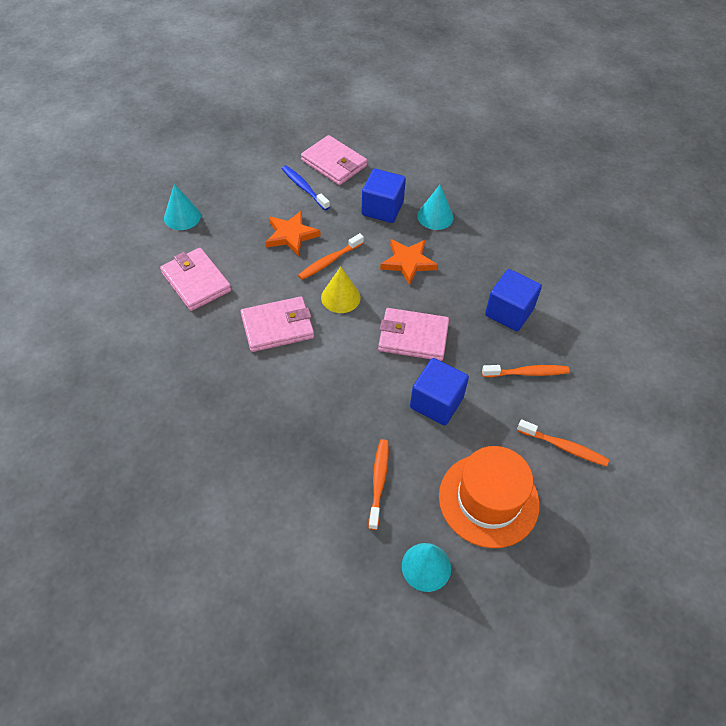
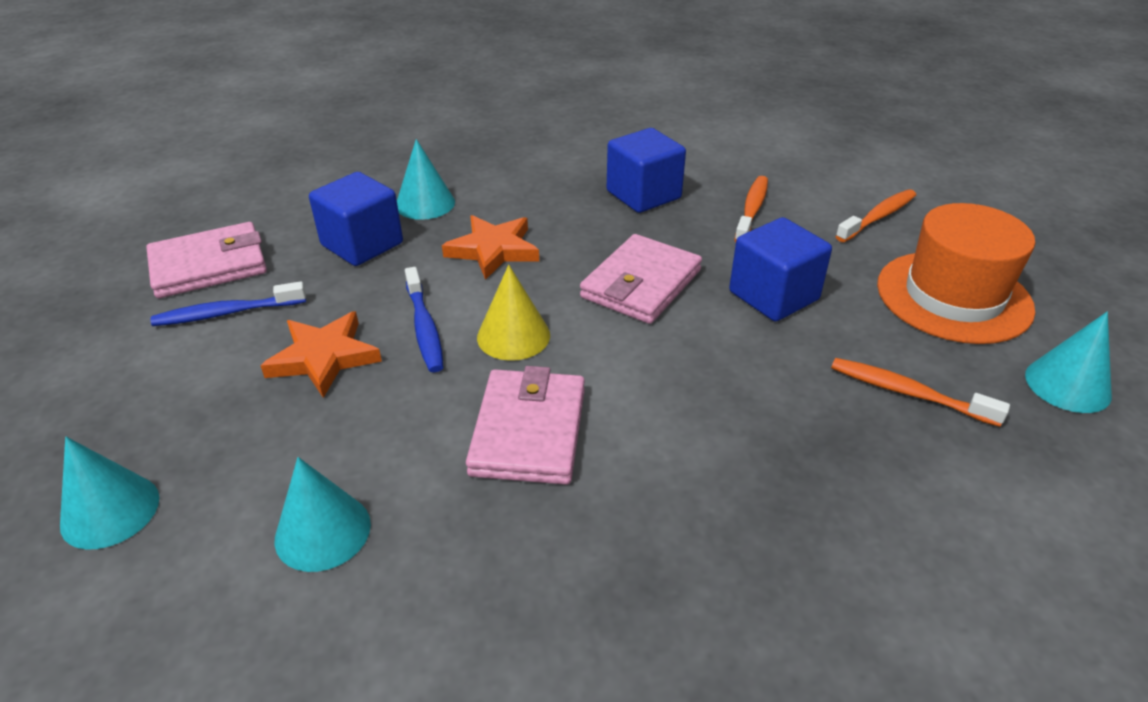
camera: 65 degrees left, 15 degrees down
(196, 282) = (323, 531): pink wallet -> turquoise cone
(329, 261) = (424, 328): orange toothbrush -> blue toothbrush

